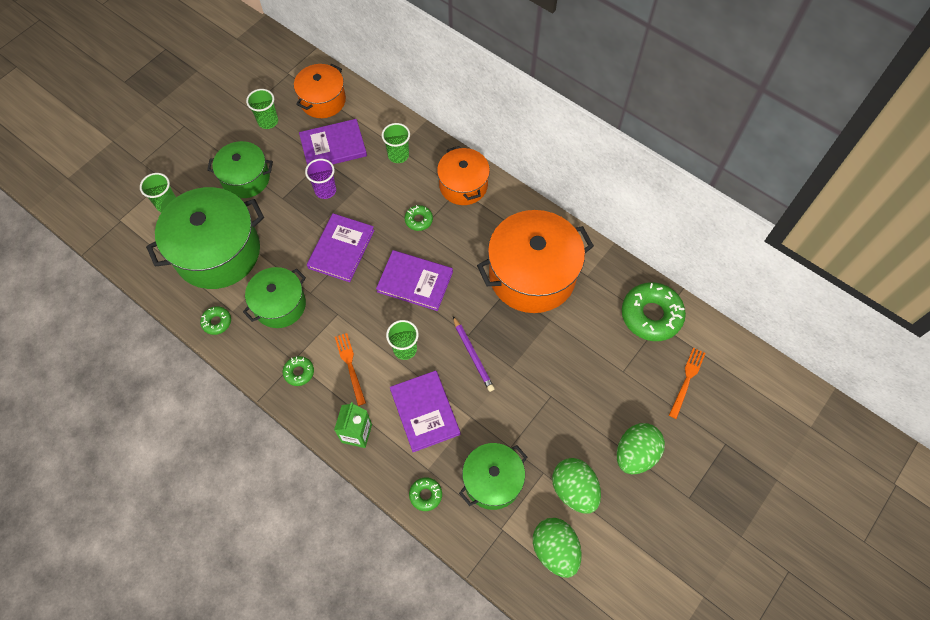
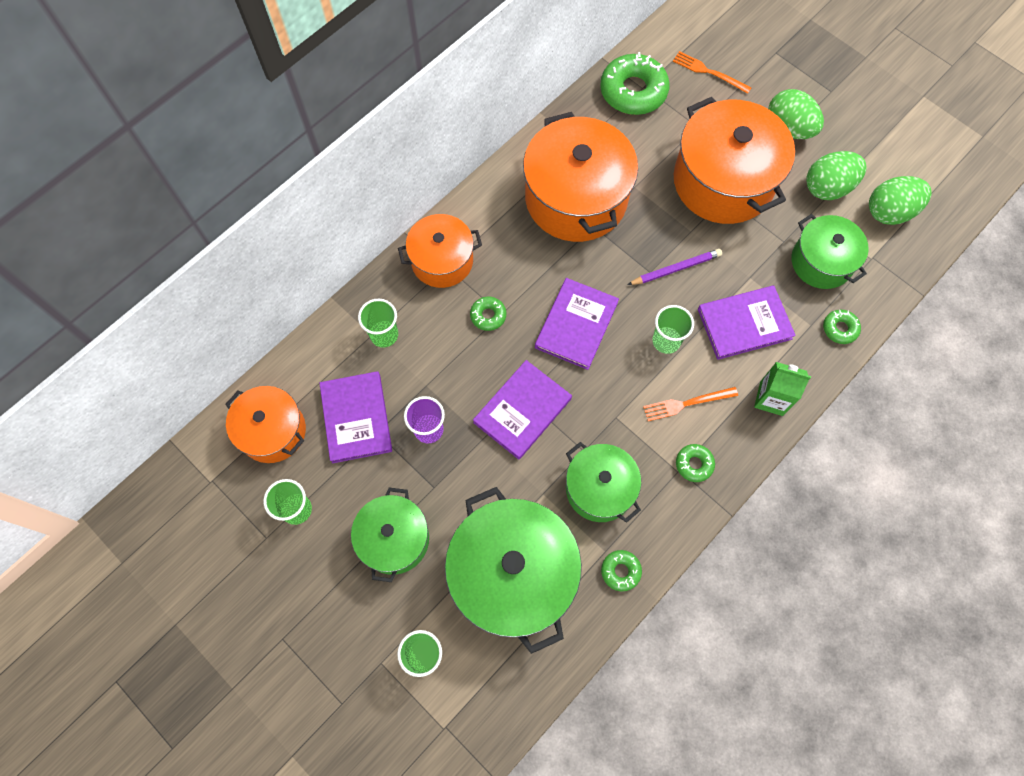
camera: 85 degrees left, 5 degrees up
(341, 249) = (522, 410): purple book -> purple book turned 75 degrees counterclockwise
(567, 394) = (723, 181): none -> orange pot

